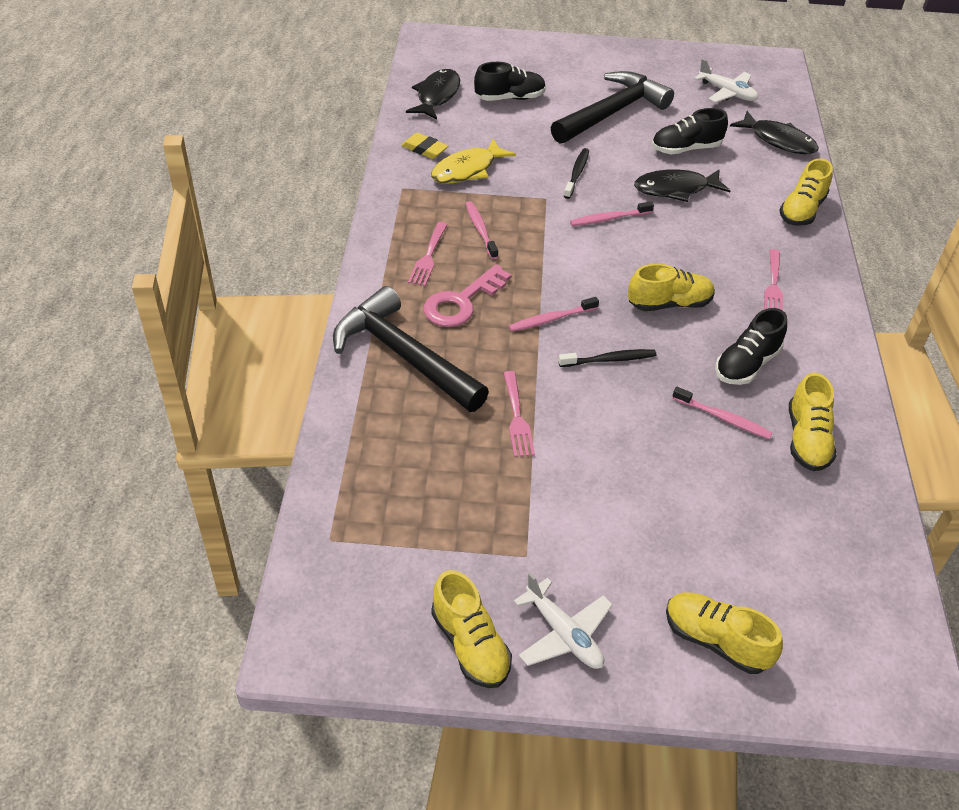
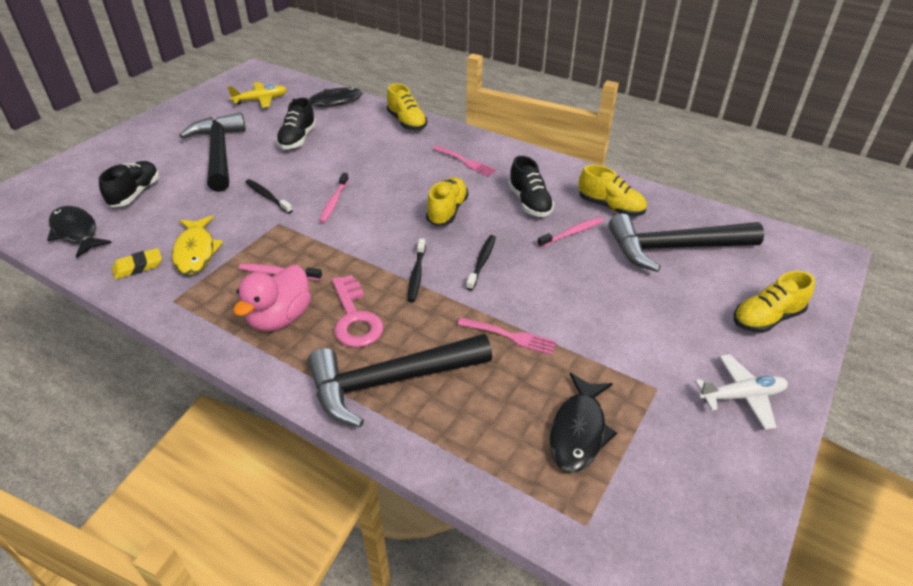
camera: 60 degrees left, 5 degrees down
(428, 257) = (280, 318): pink fork -> pink duck
(470, 645) = (738, 460): yellow shoe -> none
(551, 319) = (416, 274): pink toothbrush -> black toothbrush
(675, 189) = (334, 160): black fish -> black fish (578, 431)
(727, 93) = (261, 100): white plane -> yellow plane
(778, 521) = (674, 248): none -> black hammer

